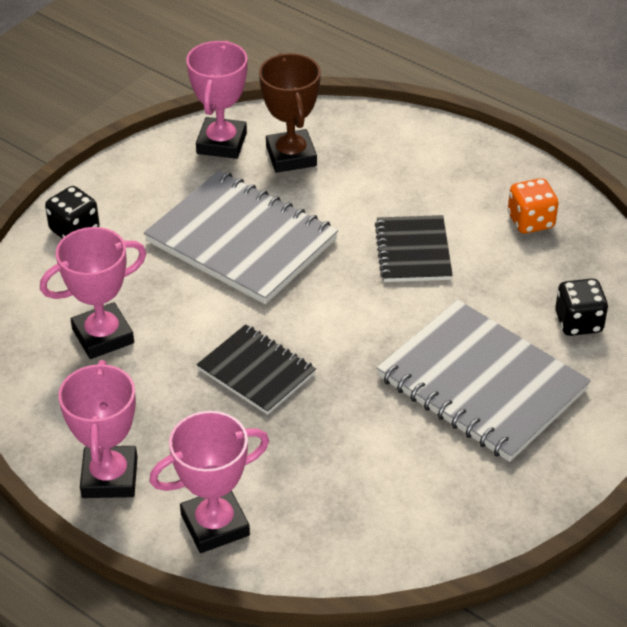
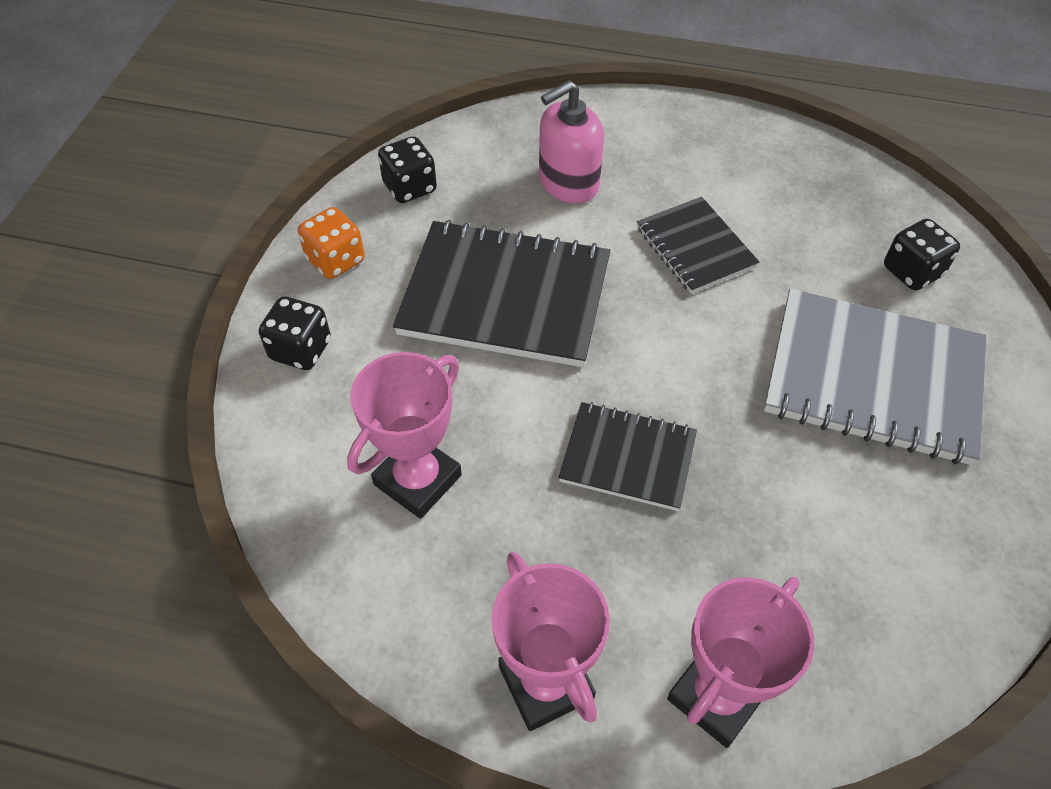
camera: 25 degrees left, 10 degrees up
(221, 143) = (410, 187): pink trophy -> black dice
(241, 241) = (505, 297): grey notebook -> black notebook
(291, 156) = (495, 179): brown trophy -> none
(346, 175) = (568, 183): none -> pink soap dispenser
(530, 221) = (785, 175): orange dice -> orange dice (336, 260)

